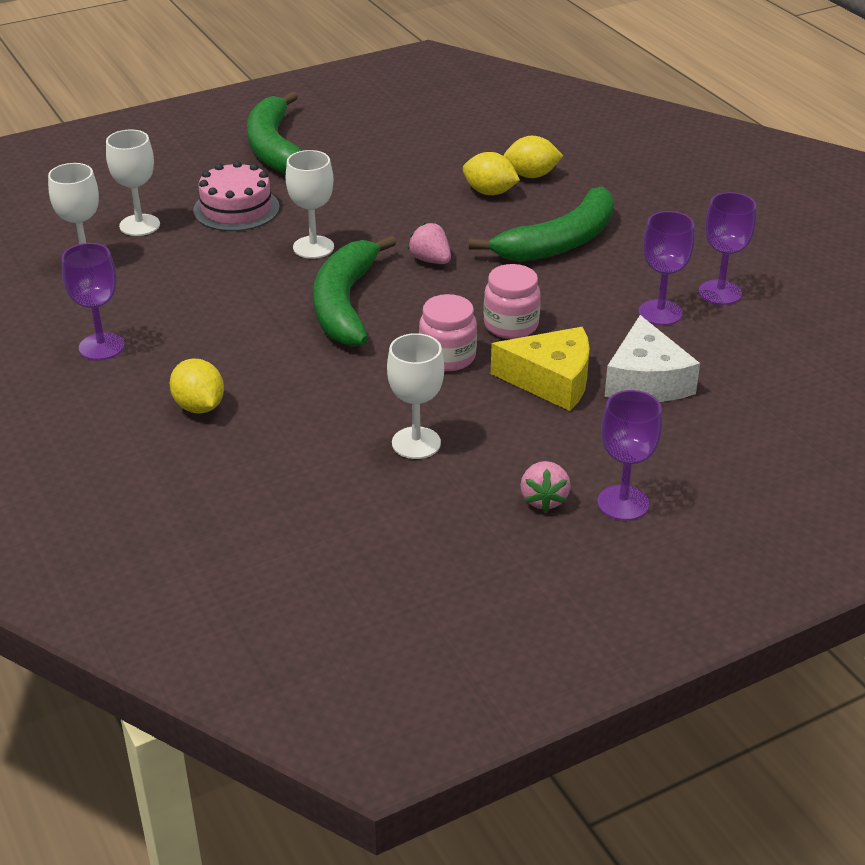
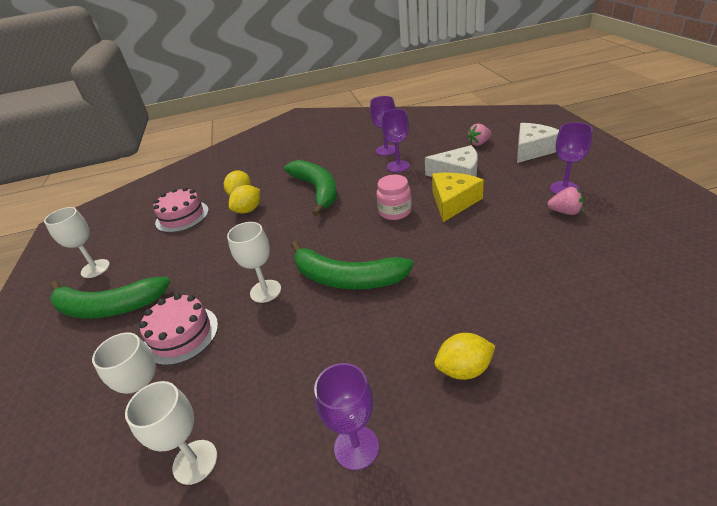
camera: 70 degrees left, 0 degrees up
(416, 443) = (513, 255): white goblet -> white goblet (95, 268)
(430, 260) = (311, 237): pink strawberry -> pink strawberry (479, 143)
(447, 357) = (422, 237): pink jar -> none
(463, 142) = (182, 216): none -> pink cake
(772, 470) = (533, 150): none -> white cheese

